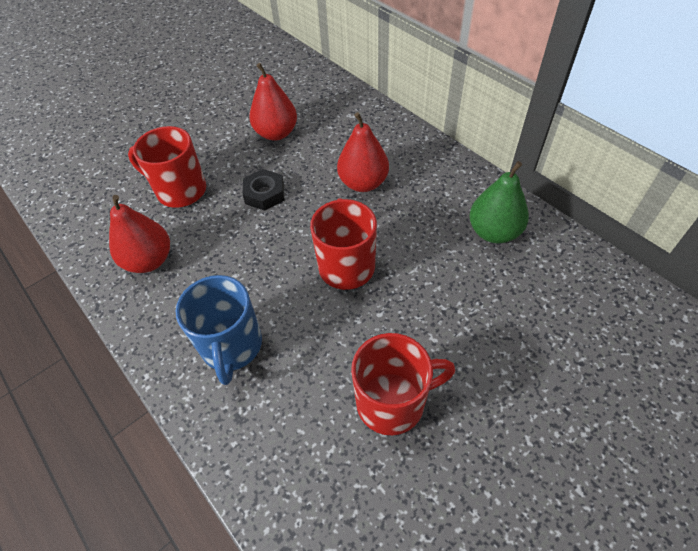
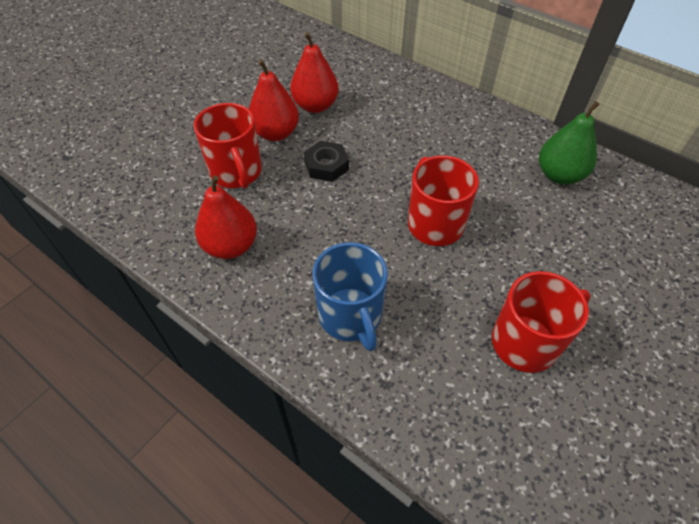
camera: 15 degrees left, 0 degrees up
(180, 190) = (236, 172): red mug -> red mug turned 120 degrees counterclockwise
(363, 183) = (420, 144): red pear -> red pear (275, 133)

